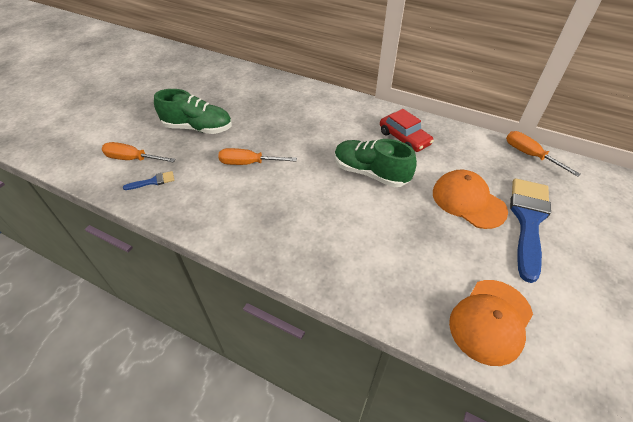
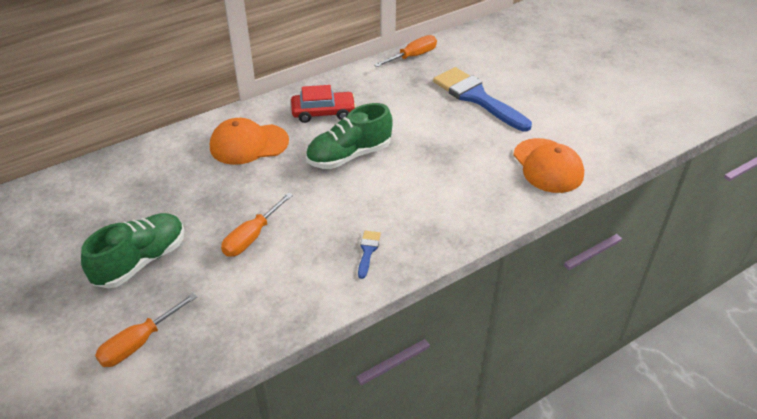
camera: 60 degrees left, 5 degrees down
(153, 181) = (203, 331): blue brush -> blue brush (368, 251)
(468, 201) = (432, 116): orange cap -> orange cap (248, 144)
(530, 155) = (412, 56): orange screwdriver -> orange screwdriver turned 150 degrees clockwise

